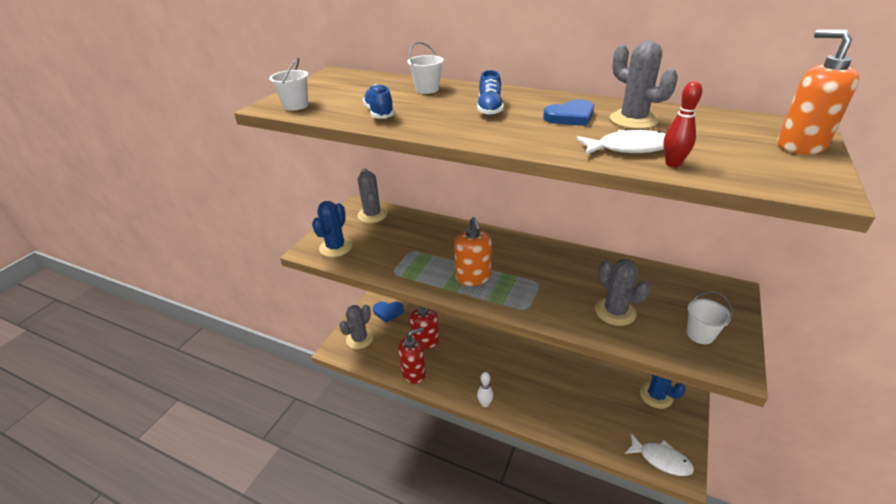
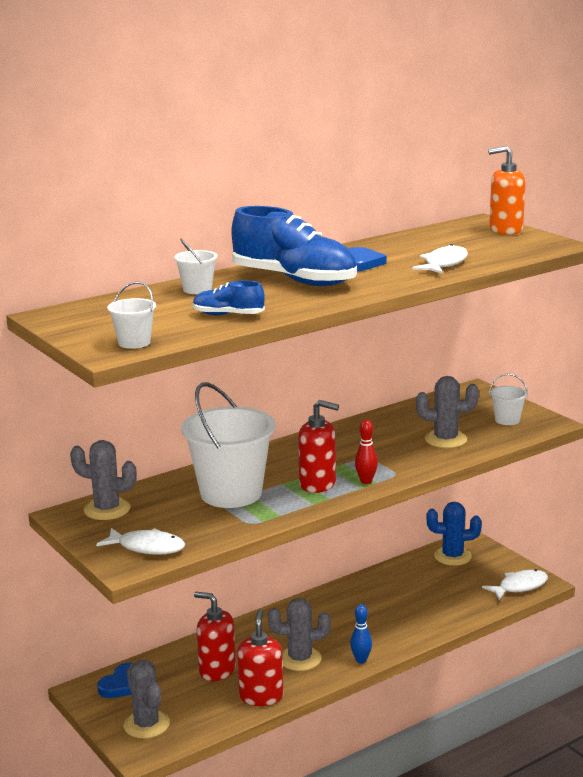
camera: 60 degrees left, 15 degrees down
(335, 247) = (147, 547): blue cactus -> white fish
(427, 248) = (231, 493): none -> white bucket
(473, 277) = (318, 484): orange soap dispenser -> red soap dispenser
(485, 403) = (361, 660): white bowling pin -> blue bowling pin
(490, 108) = (294, 280): blue shoe -> blue shoe, size x2.08
(633, 120) = (399, 250): grey cactus -> grey cactus (300, 659)
(672, 164) = (484, 261): red bowling pin -> red bowling pin (366, 481)

